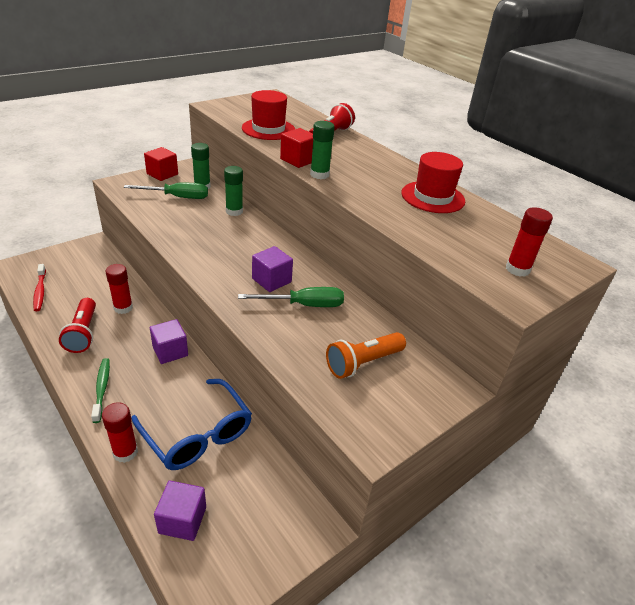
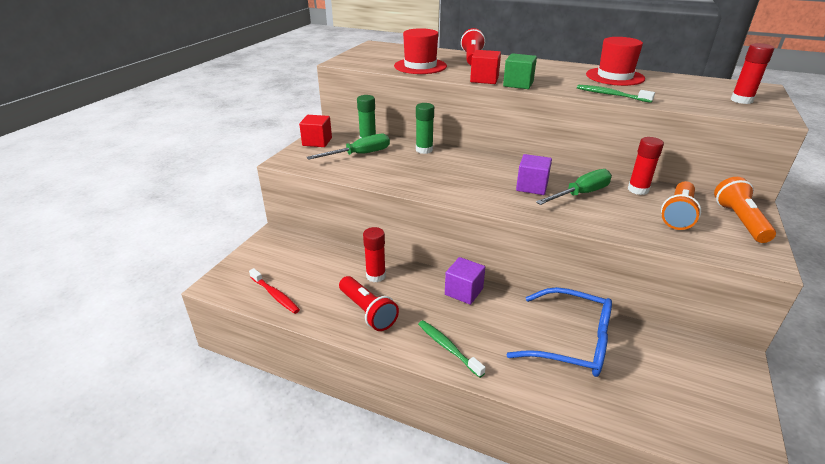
camera: 25 degrees left, 5 degrees down
(125, 452) = (537, 386): red glue stick -> red glue stick (638, 190)
(182, 520) = (649, 410): purple cube -> none
(319, 174) = (518, 84): green glue stick -> green cube
(386, 215) = (611, 95): none -> green toothbrush
(416, 396) = (739, 221): none -> orange flashlight

